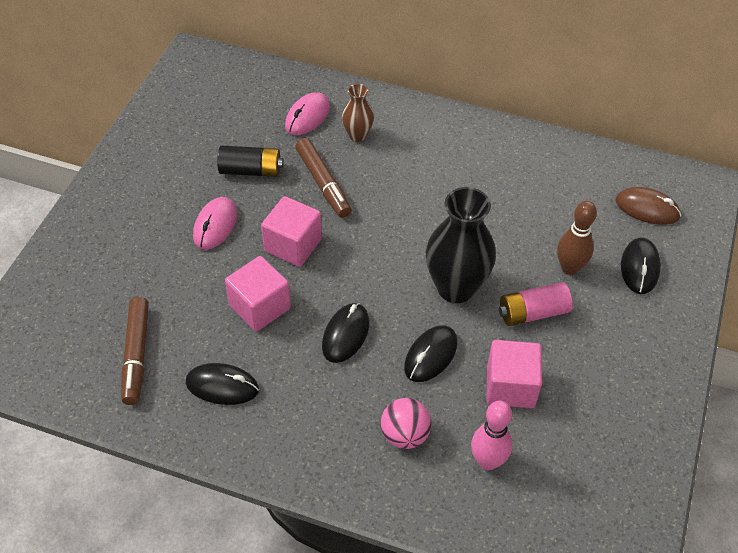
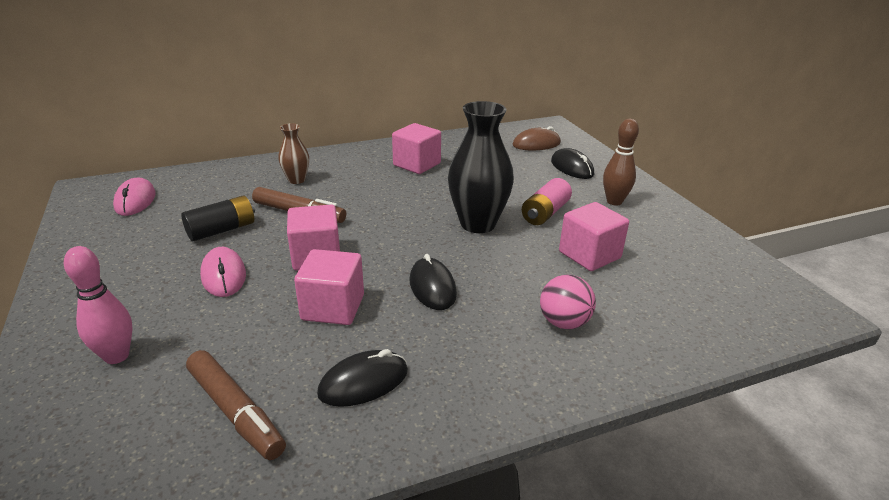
camera: 40 degrees left, 20 degrees down
(307, 116) = (241, 185): pink mouse -> pink mouse (135, 201)
(431, 355) = (513, 266): black mouse -> none
(485, 172) = (417, 164): none -> pink cube
(487, 461) = (640, 303): pink bowling pin -> pink bowling pin (117, 356)
(569, 268) = (534, 184): brown bowling pin -> brown bowling pin (614, 201)

